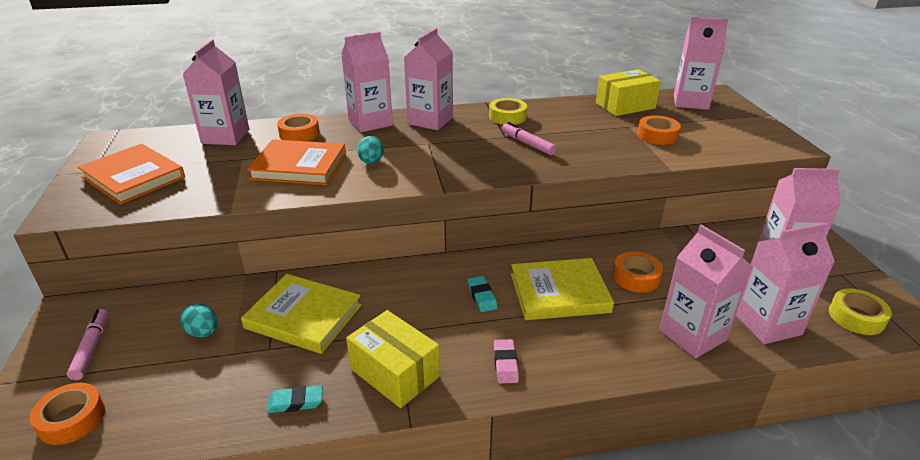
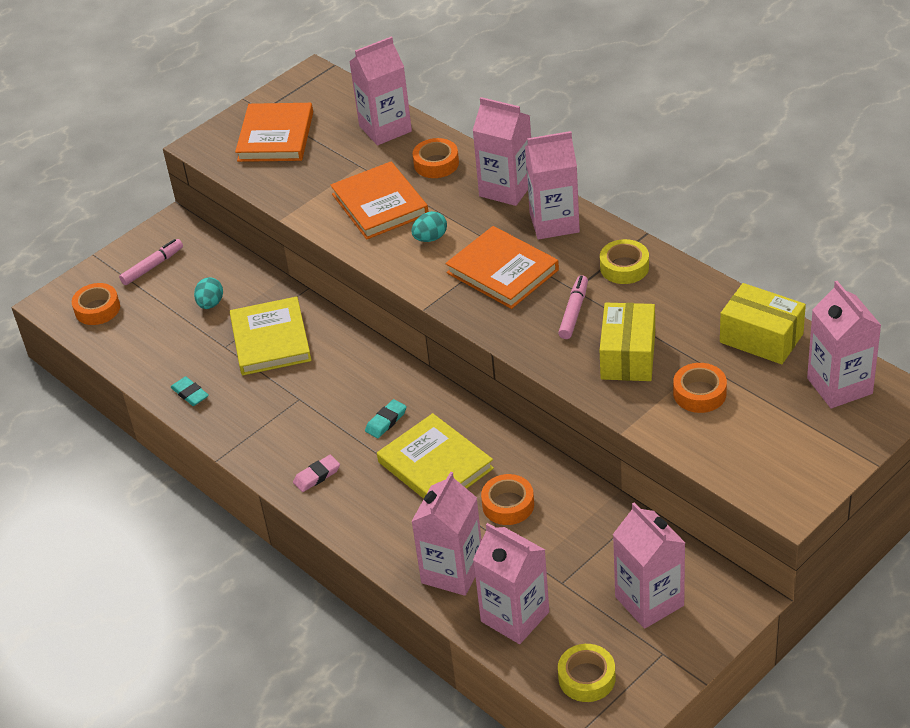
camera: 60 degrees right, 10 degrees up
(395, 373) = (256, 423): yellow box -> yellow box (628, 356)
(450, 151) = (502, 271): none -> orange book

